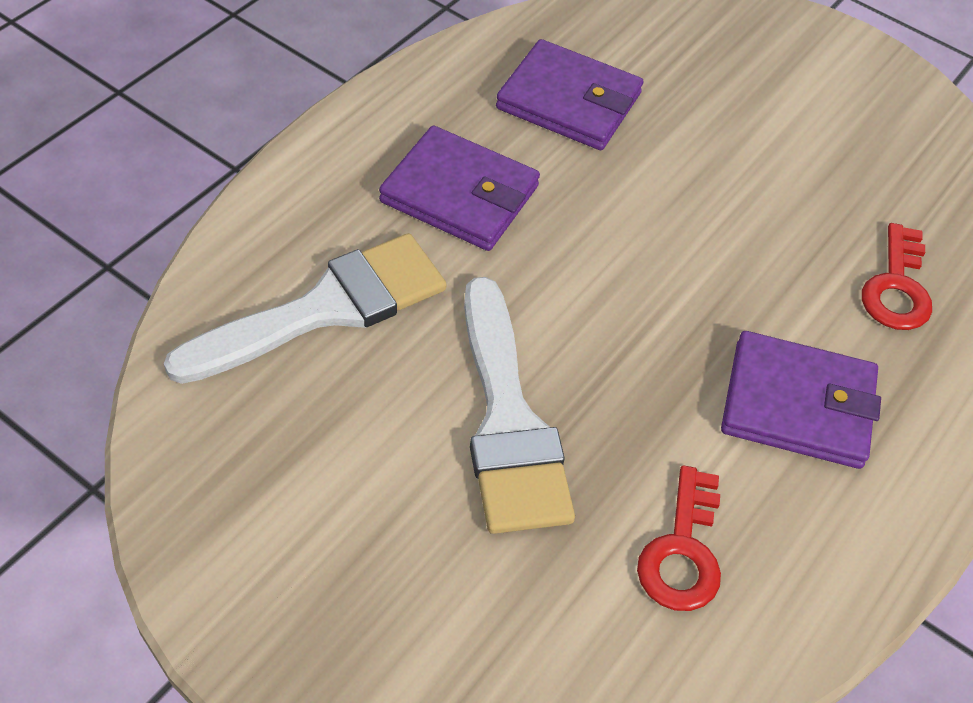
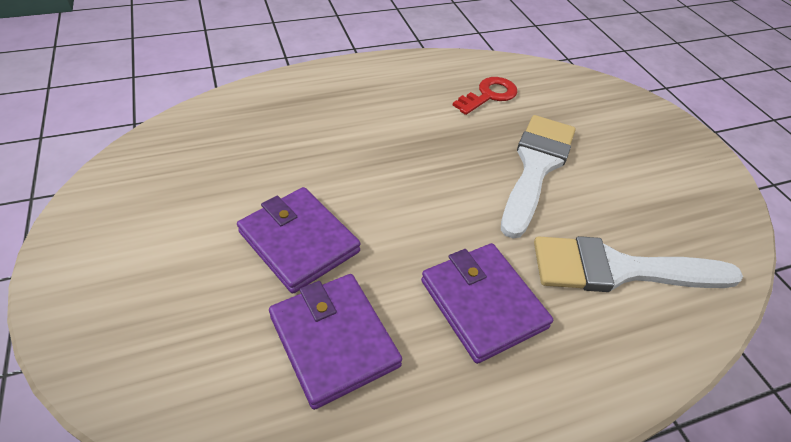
camera: 145 degrees left, 5 degrees down
(797, 405) = (385, 111): purple wallet -> purple wallet (299, 242)
(896, 287) = (273, 126): red key -> none

